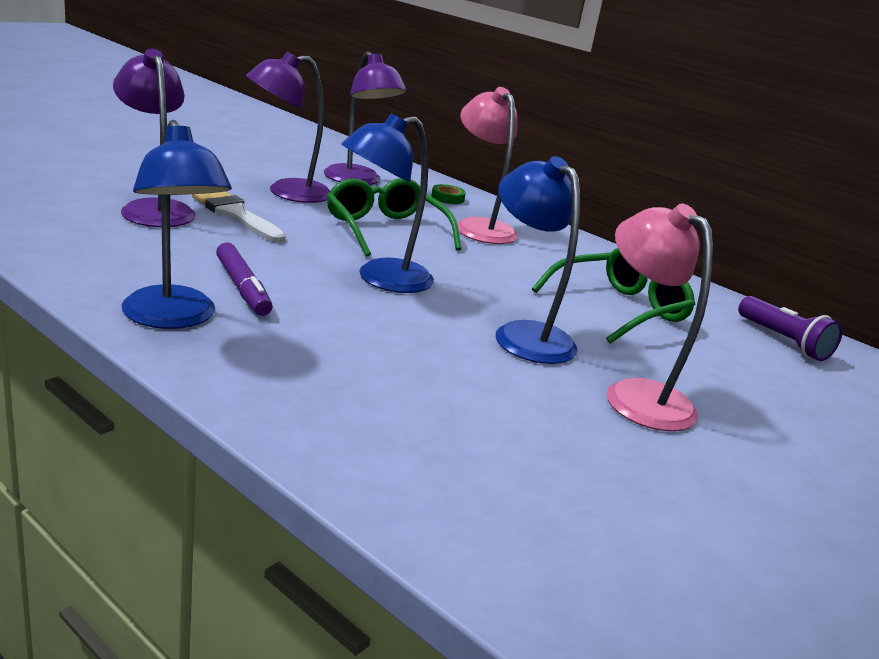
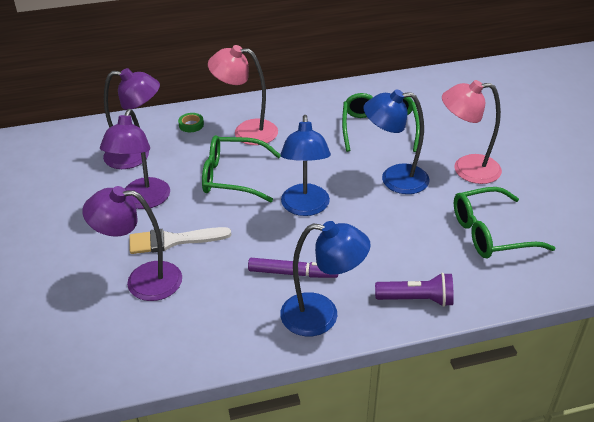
camera: 50 degrees left, 15 degrees up
(504, 441) = (490, 233): none -> green glasses
(783, 341) = (435, 89): purple flashlight -> purple flashlight (417, 299)

